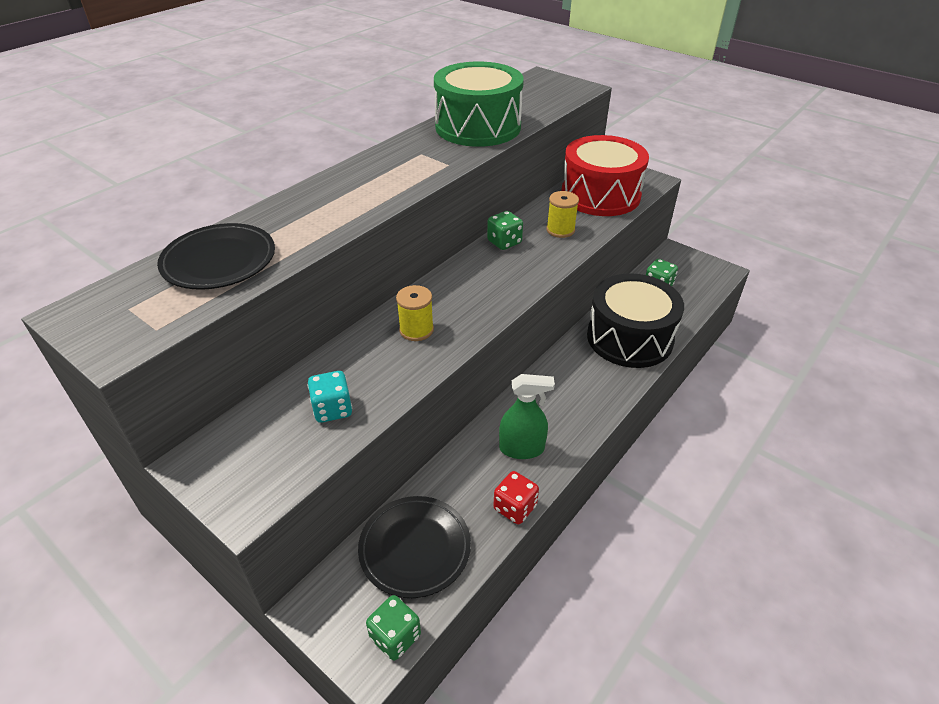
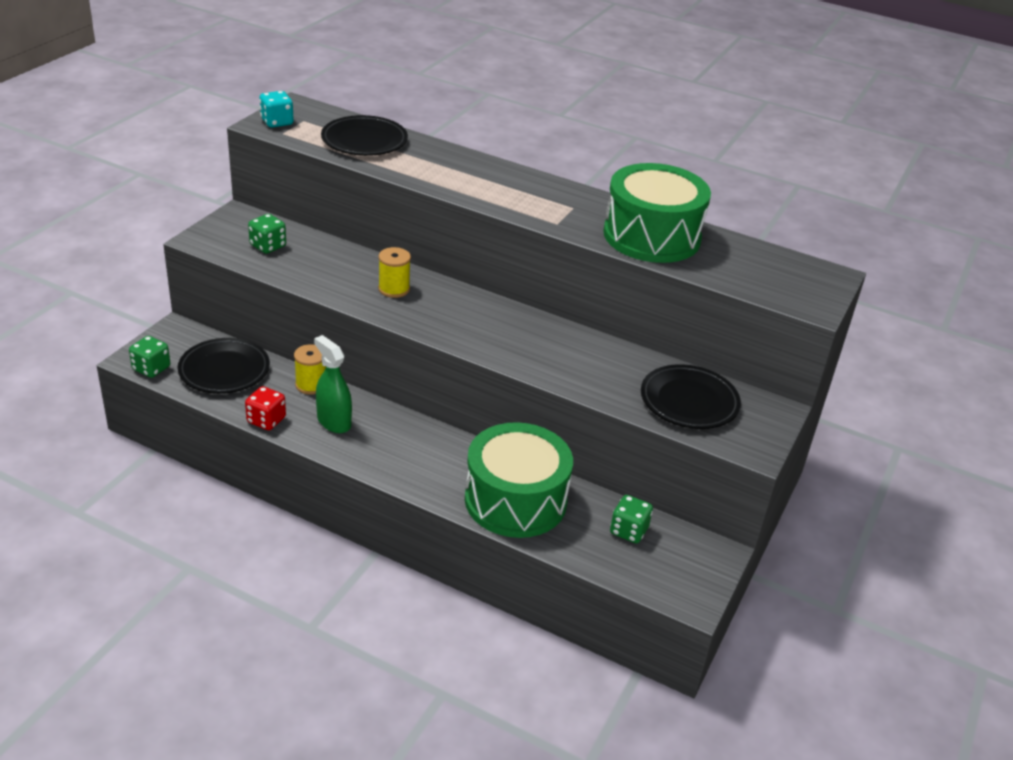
camera: 75 degrees right, 5 degrees down
(332, 409) = (292, 260): turquoise dice -> turquoise dice (277, 122)
(504, 242) = (552, 331): green dice -> green dice (268, 246)
(522, 448) = (334, 422): green spray bottle -> green spray bottle turned 150 degrees clockwise
(560, 230) = (593, 369): yellow spool -> yellow spool (311, 385)
(600, 195) = (689, 401): red drum -> black plate
(629, 338) = (515, 500): black drum -> green drum

